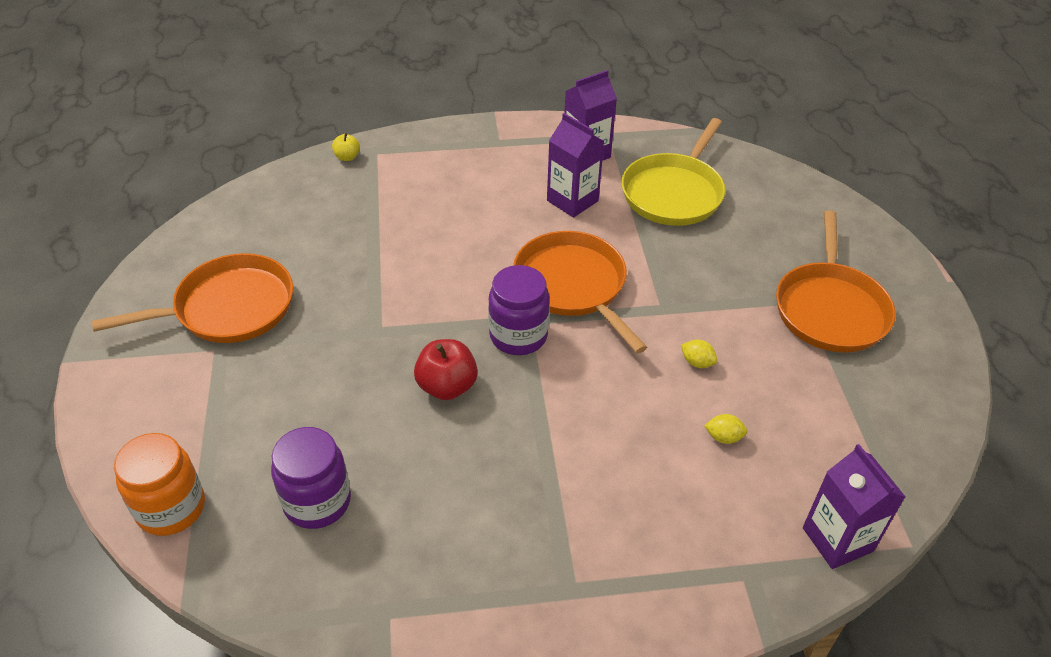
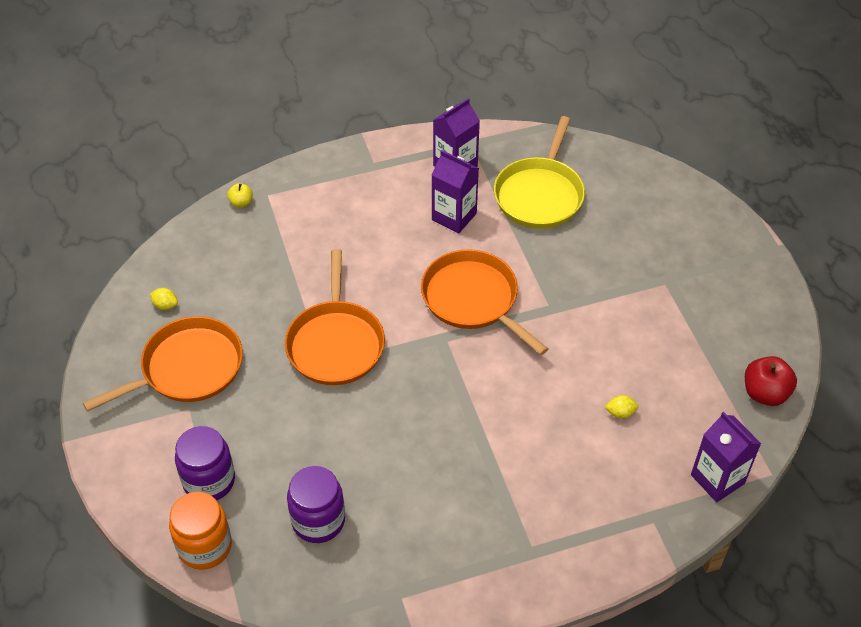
camera: 10 degrees left, 5 degrees up
(447, 386) = (392, 407): red apple -> red apple (765, 393)
(518, 336) = (439, 353): purple jar -> purple jar (209, 481)
(697, 362) = (588, 352): yellow lemon -> yellow lemon (165, 305)
(830, 309) = (687, 286): orange pan -> orange pan (335, 343)

